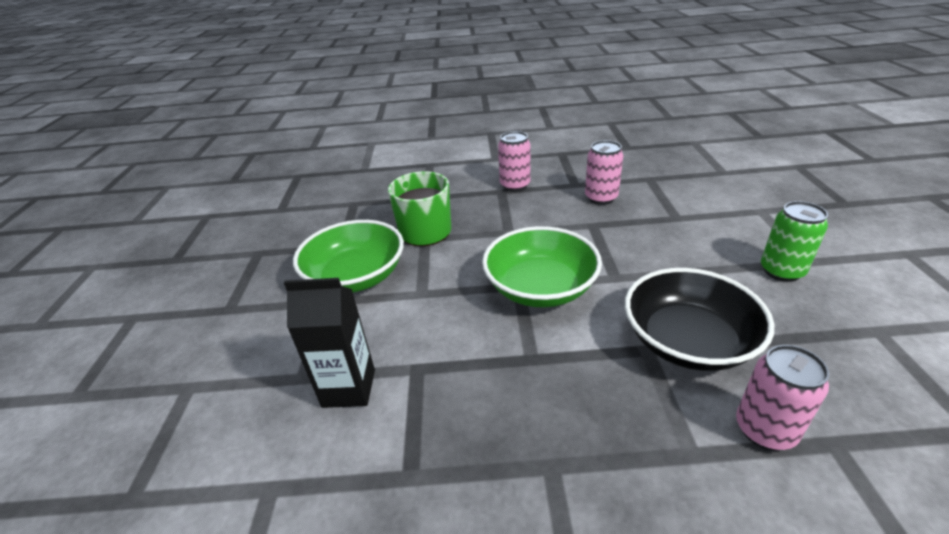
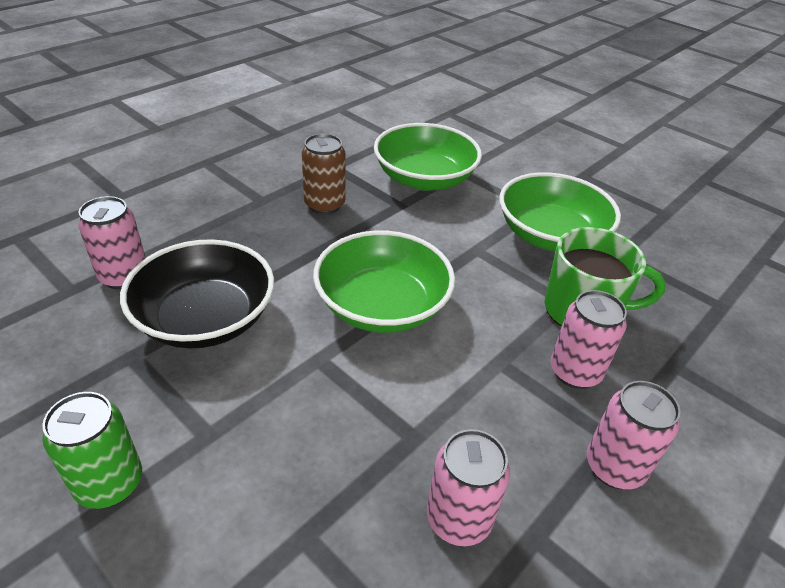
camera: 130 degrees right, 5 degrees up
(349, 388) = (424, 179): black carton -> green bowl
(477, 213) = (575, 372): none -> pink can
(487, 412) = (324, 205): none -> brown can

